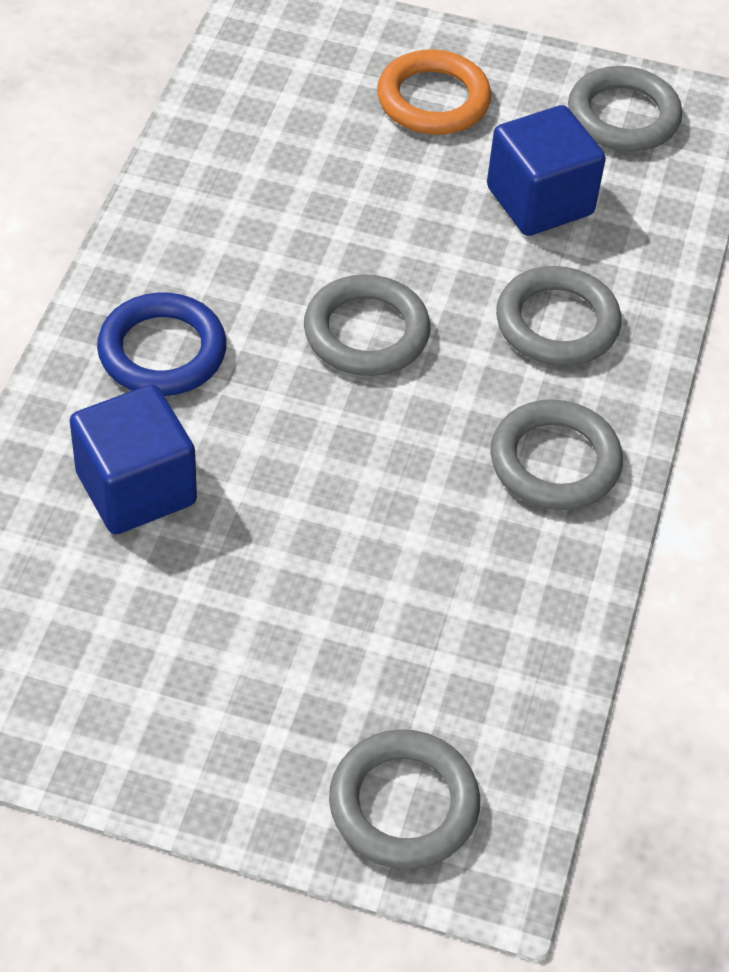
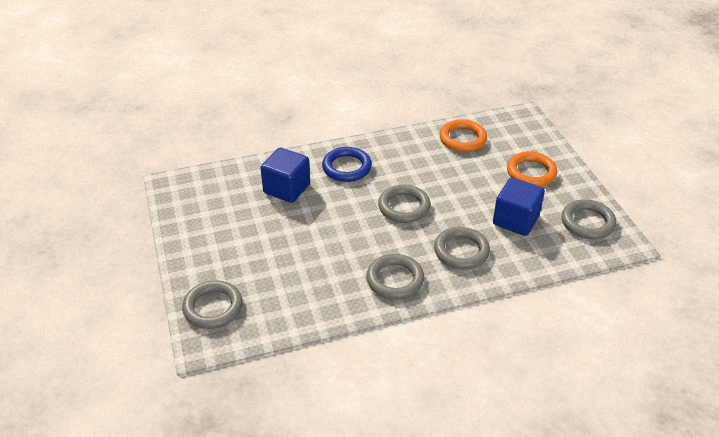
camera: 60 degrees right, 10 degrees down
(247, 128) = (462, 139): none -> orange ring

